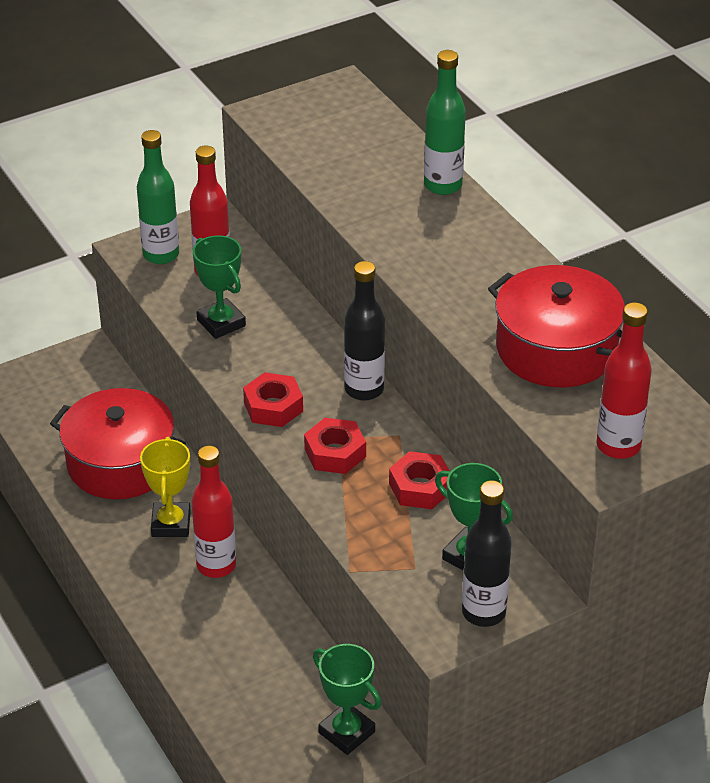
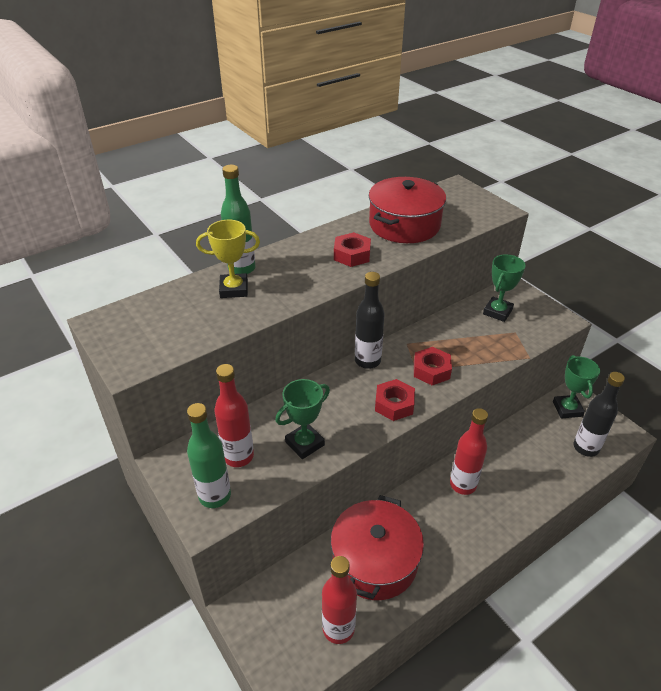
camera: 95 degrees left, 0 degrees up
(171, 524) = (431, 517): yellow trophy -> yellow trophy (234, 289)
(346, 732) = (567, 409): green trophy -> green trophy turned 45 degrees counterclockwise
(420, 487) = (450, 332): red nut -> red nut (352, 255)
(483, 612) = (536, 306): black bottle -> black bottle (585, 448)
(618, 446) = (477, 207): red bottle -> red bottle (338, 628)

